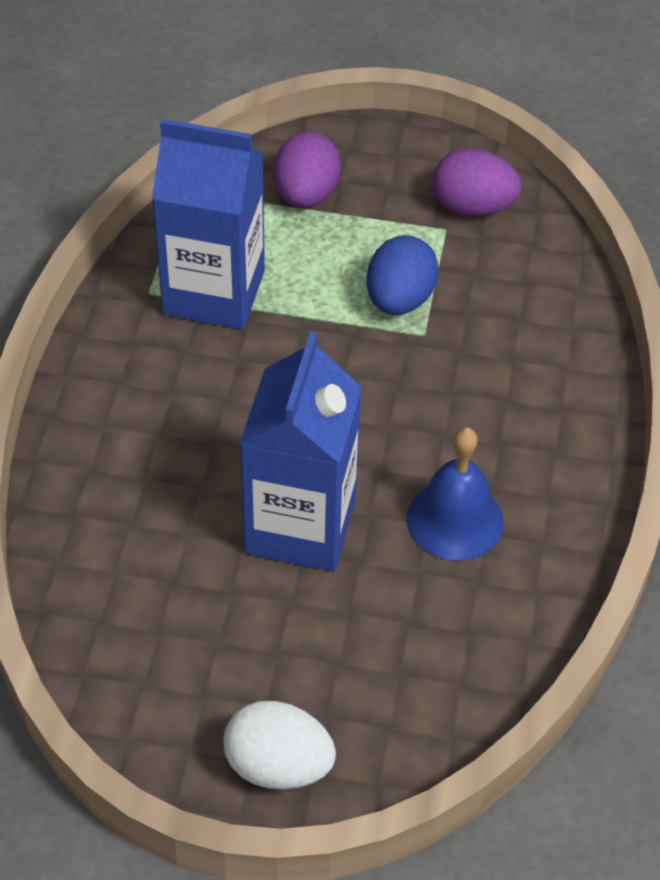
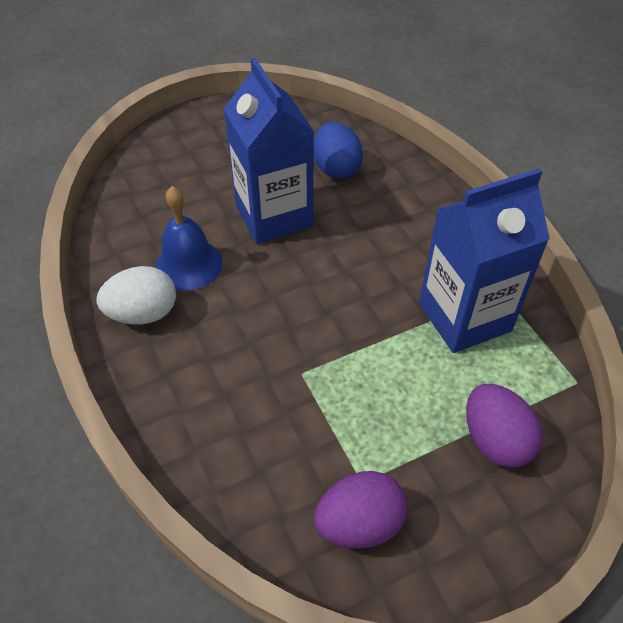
camera: 145 degrees right, 0 degrees up
(278, 766) = (195, 125): white egg -> white egg (143, 314)
(399, 300) = (341, 390): blue egg -> blue egg (336, 168)

